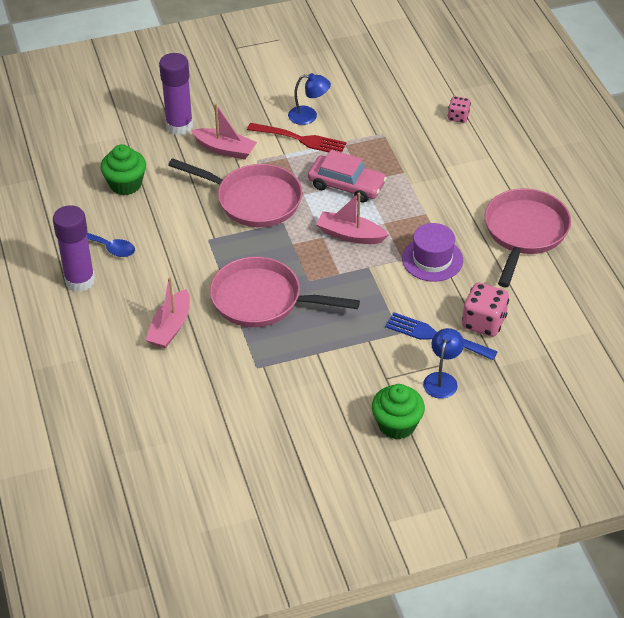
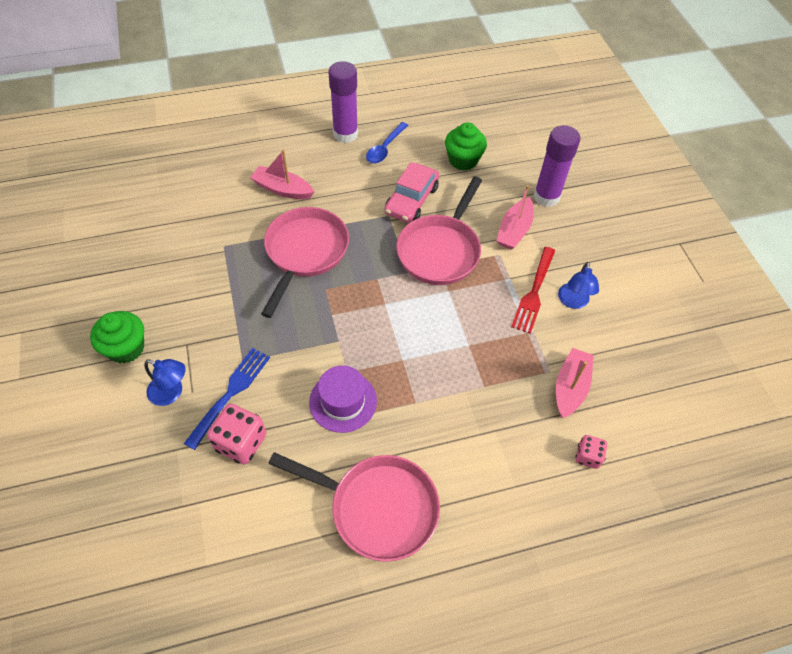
camera: 90 degrees right, 10 degrees up
(346, 185) = (462, 329): pink car -> pink car (411, 200)
(350, 235) = (386, 328): pink boat -> pink boat (570, 387)

